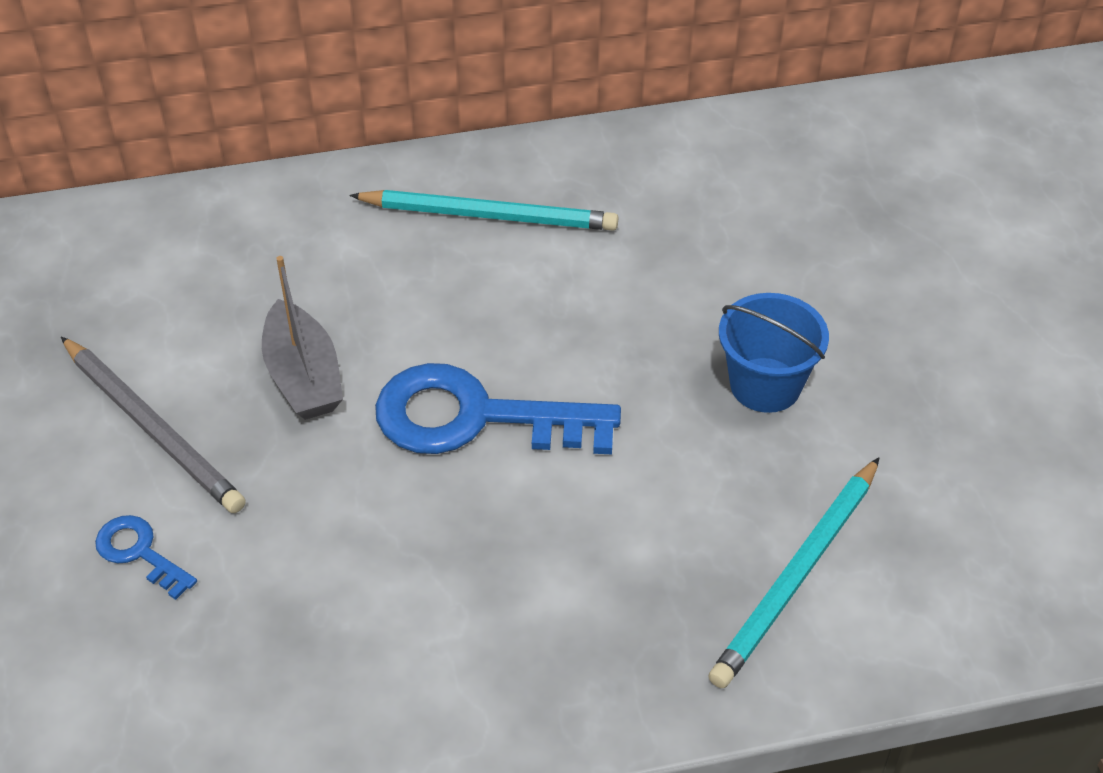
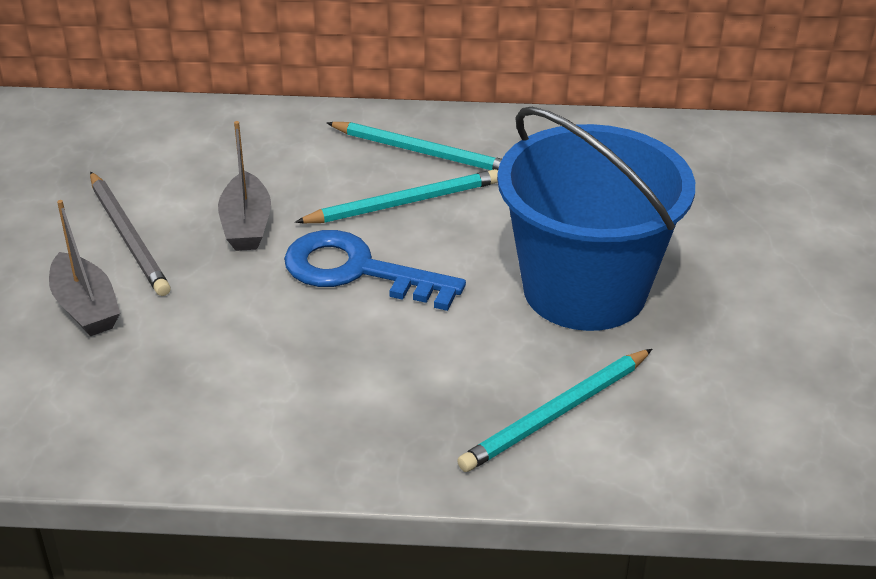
camera: 15 degrees right, 10 degrees down
(140, 553) = (85, 307): blue key -> grey boat
(494, 299) = (404, 203): none -> turquoise pencil
(765, 385) = (584, 290): blue bucket -> blue bucket, size x2.21

